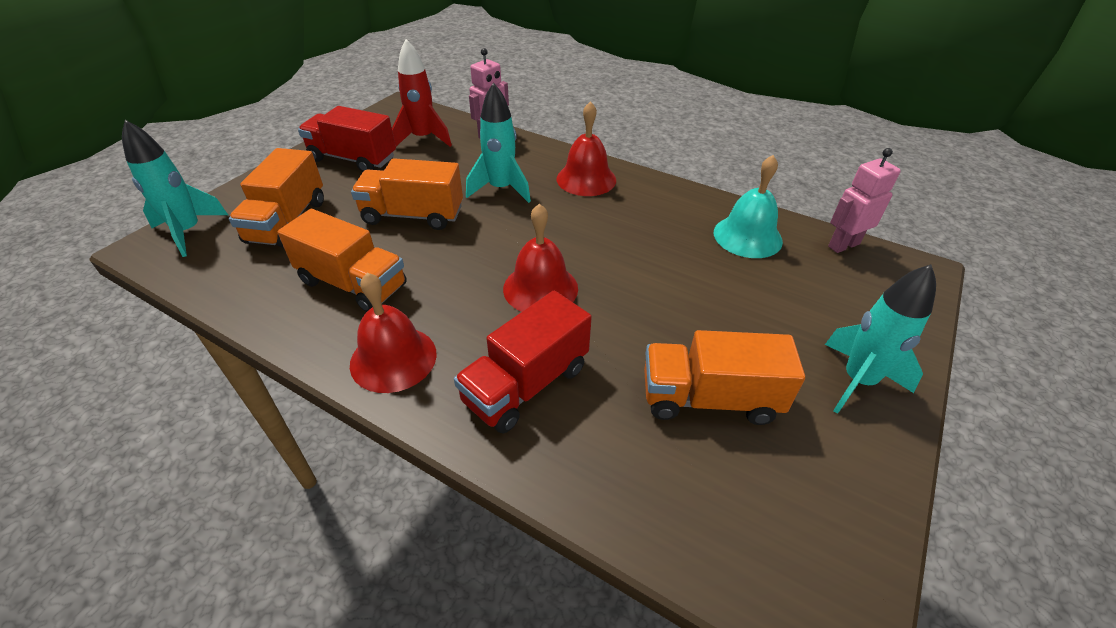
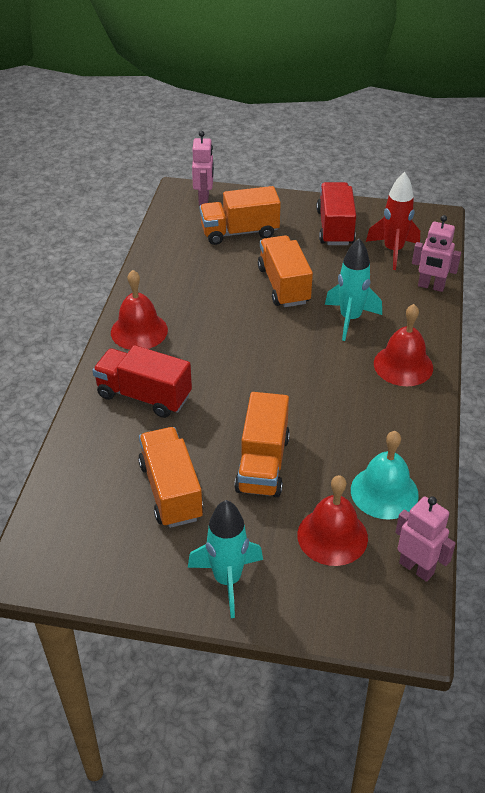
camera: 70 degrees right, 0 degrees up
(189, 232) = (204, 199): turquoise rocket -> pink robot
(353, 284) = (194, 287): orange truck -> orange truck (262, 464)
(540, 288) = (239, 377): red bell -> red bell (332, 536)

